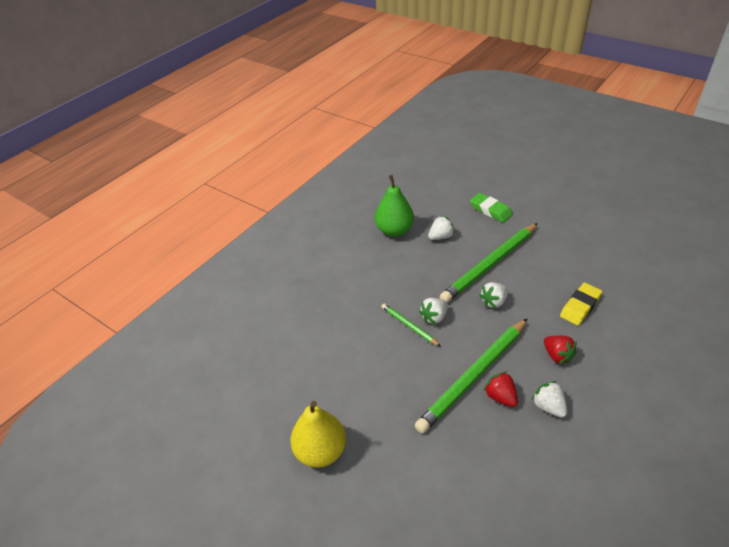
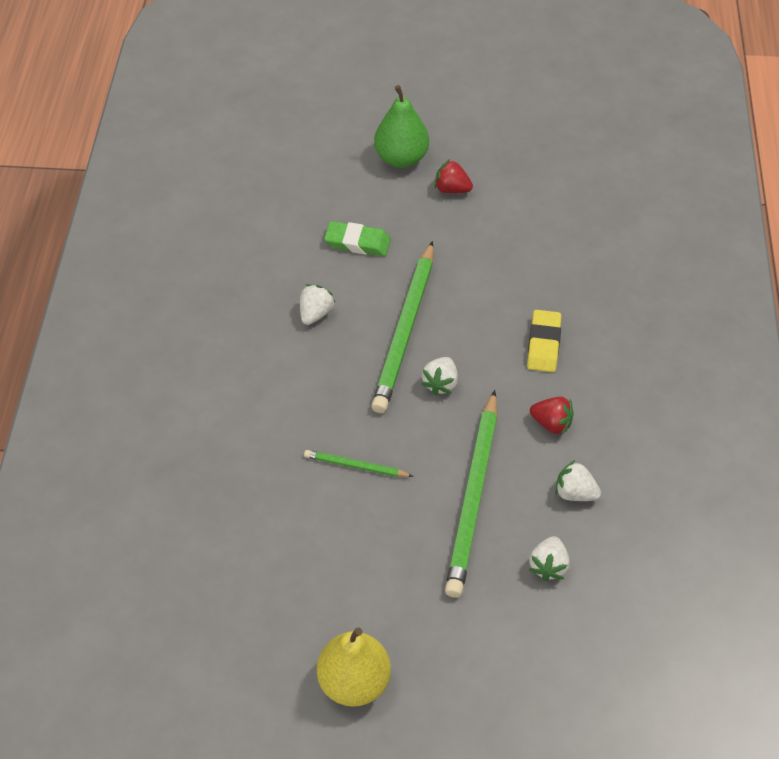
camera: 35 degrees left, 10 degrees up
(394, 230) = (245, 330): green pear -> green pear (401, 158)
(434, 317) = (380, 439): white strawberry -> white strawberry (548, 566)
(500, 397) = (517, 507): red strawberry -> red strawberry (452, 189)

